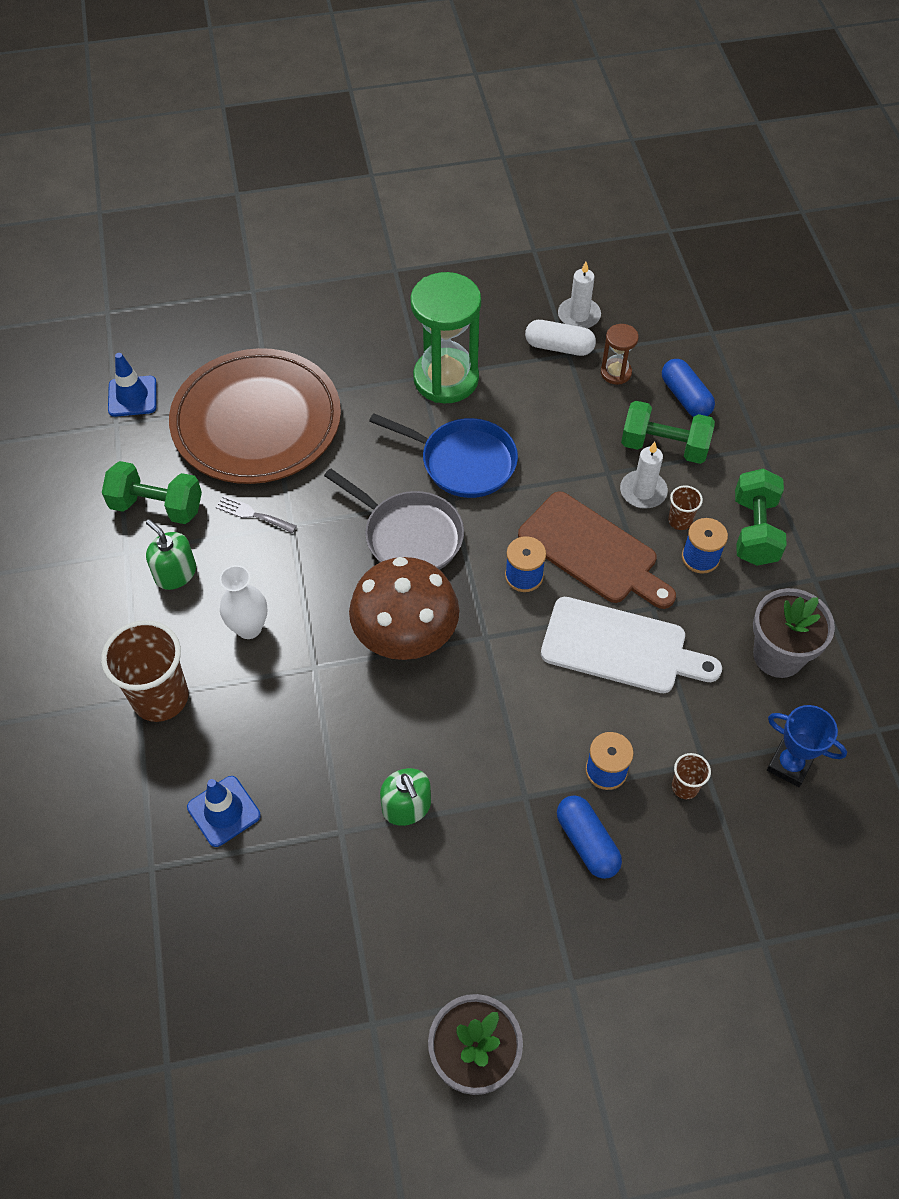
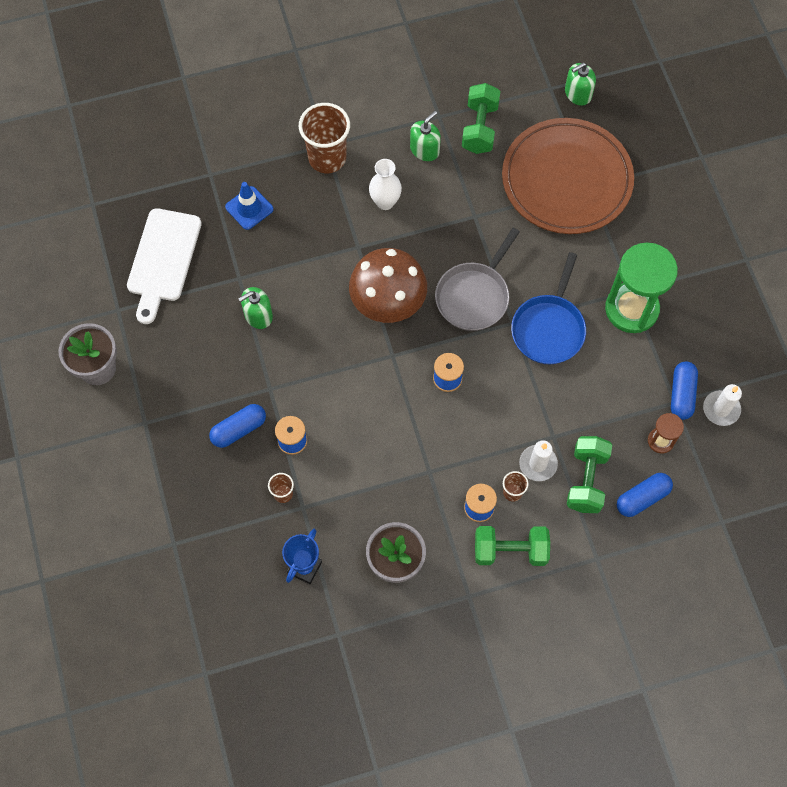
camera: 85 degrees right, 10 degrees up
(132, 396) = (578, 93): blue traffic cone -> green soap dispenser
(252, 514) = (480, 190): grey fork -> none
(559, 347) = (681, 394): white capsule -> blue capsule
(592, 551) = (475, 427): brown cutting board -> none
(620, 647) = (392, 449): white cutting board -> white cutting board (163, 260)

